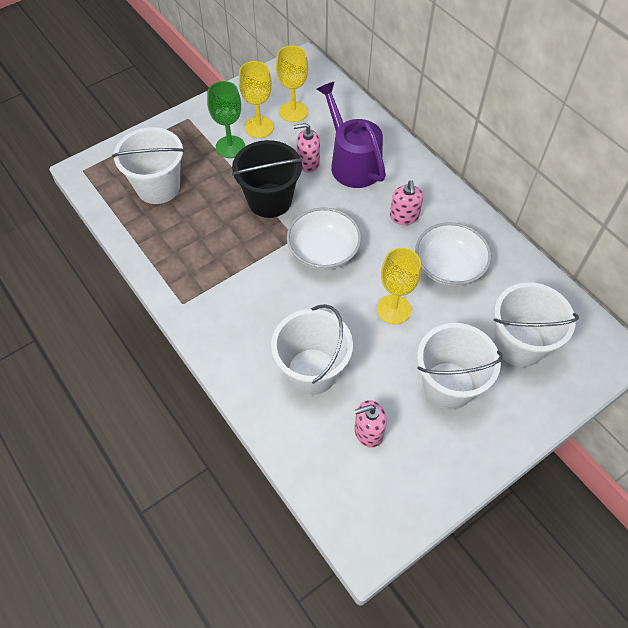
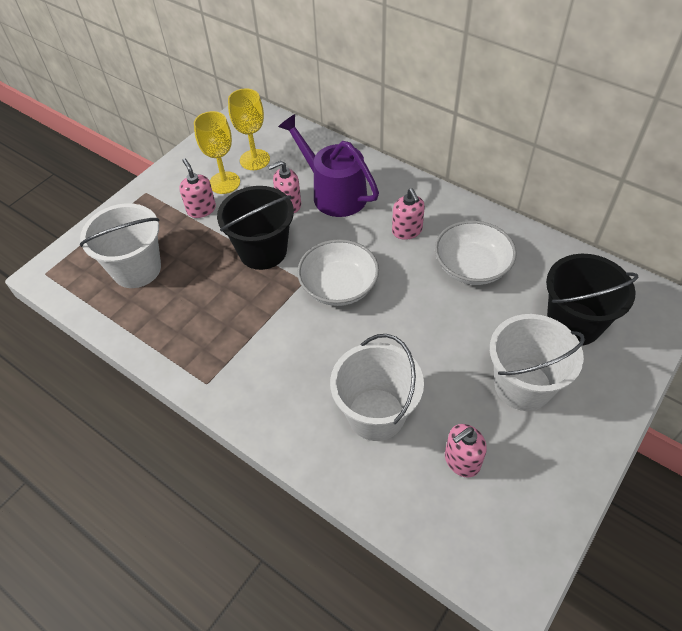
camera: 15 degrees left, 5 degrees down
(230, 147) = (201, 209): green goblet -> pink soap dispenser
(393, 309) = (434, 325): yellow goblet -> none
(519, 344) = (573, 323): white bucket -> black bucket

